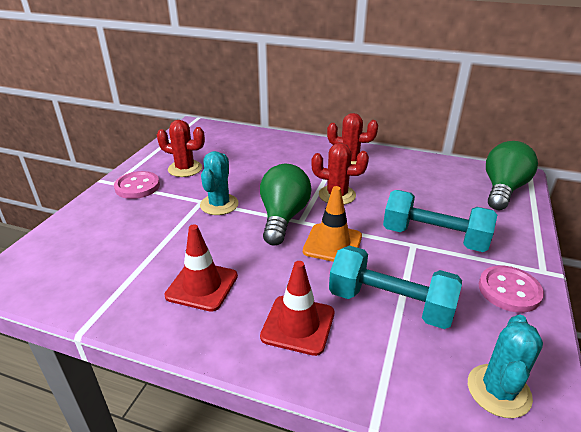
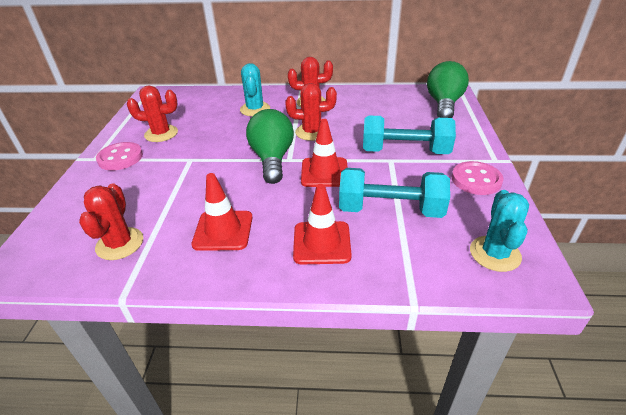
camera: 15 degrees left, 5 degrees up
(100, 276) = (120, 244): none -> red cactus
(219, 204) = (208, 159): turquoise cactus -> turquoise cactus (255, 109)
(332, 244) = (324, 172): orange traffic cone -> red traffic cone

